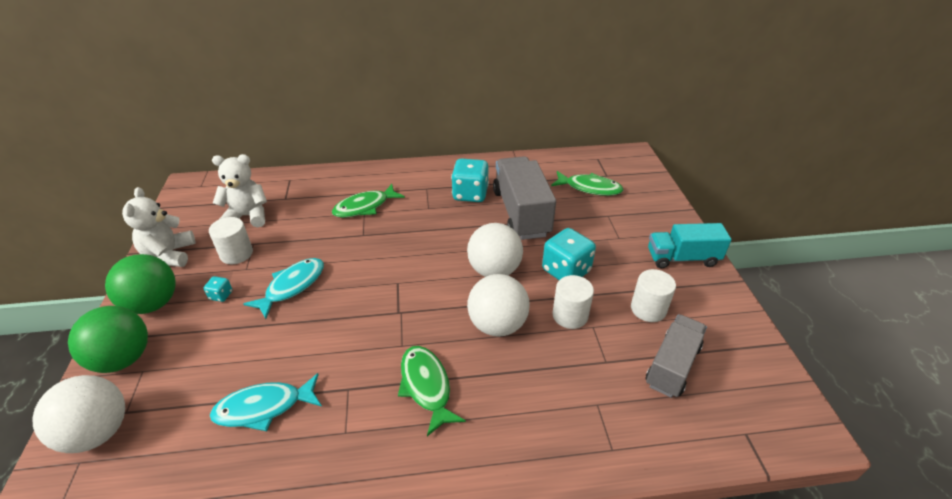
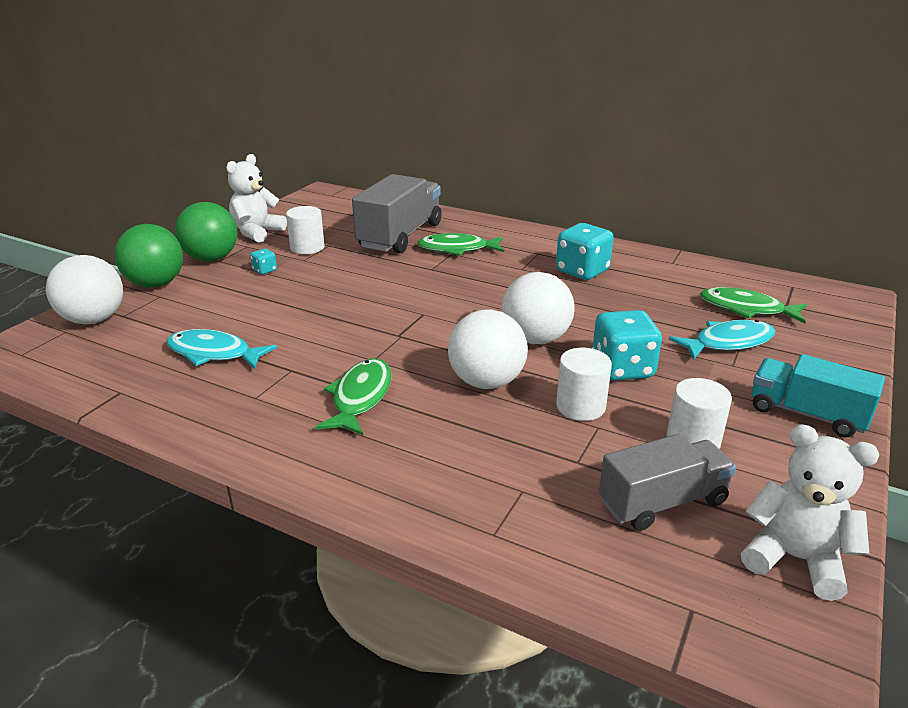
camera: 35 degrees right, 10 degrees down
(248, 216) = (345, 225): white teddy bear -> white teddy bear (794, 558)
(292, 286) = (327, 284): turquoise fish -> turquoise fish (728, 343)
(521, 213) = (625, 304): grey truck -> grey truck (400, 236)
(590, 188) = (746, 309): green fish -> green fish turned 150 degrees clockwise

